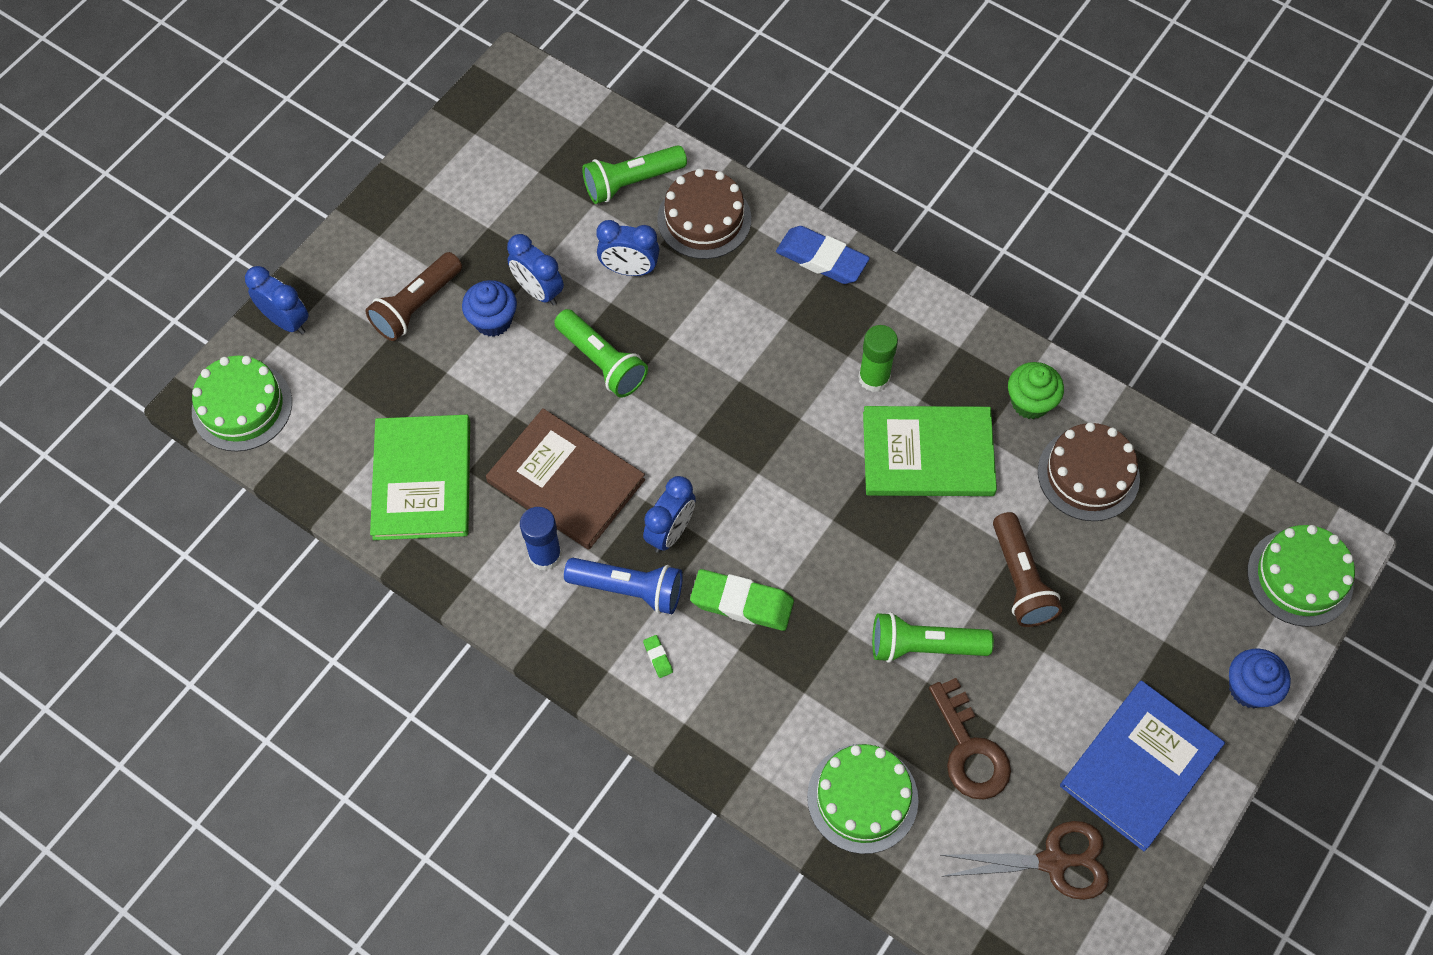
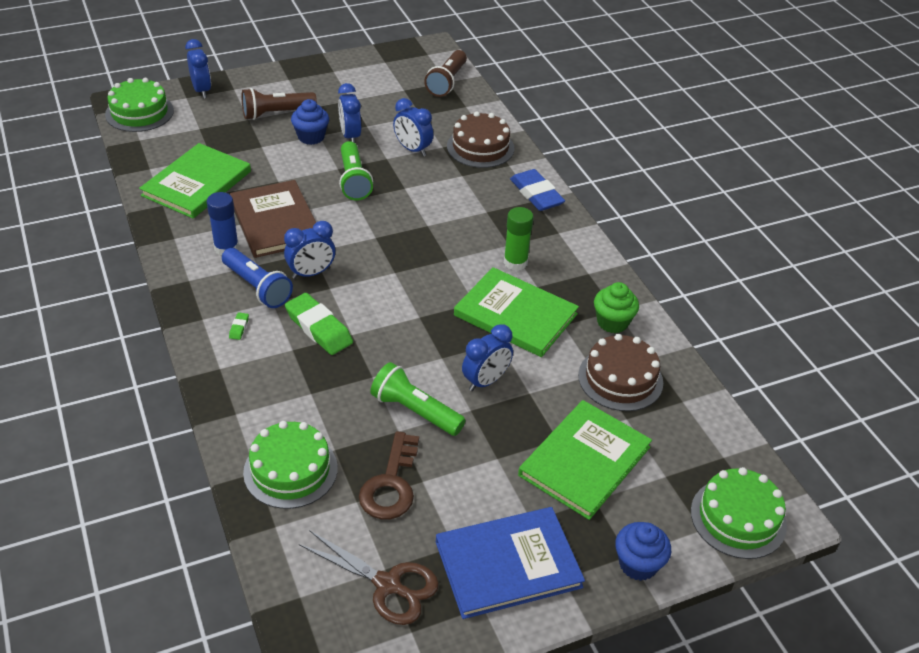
camera: 30 degrees right, 20 degrees down
(632, 182) = (453, 115): green flashlight -> none
(963, 563) = (486, 381): none -> blue clock
(1020, 580) = (518, 410): brown flashlight -> brown flashlight (447, 82)
(1125, 601) = (585, 461): none -> green book

